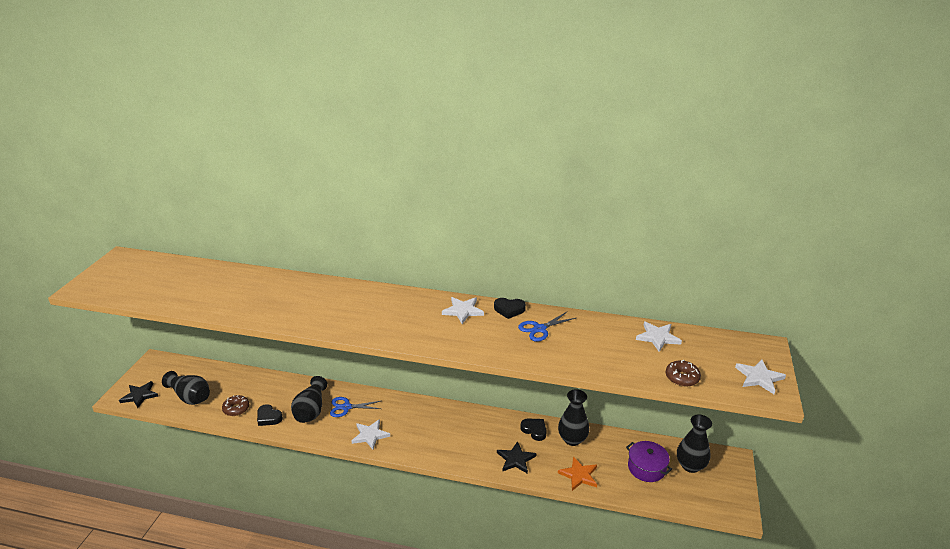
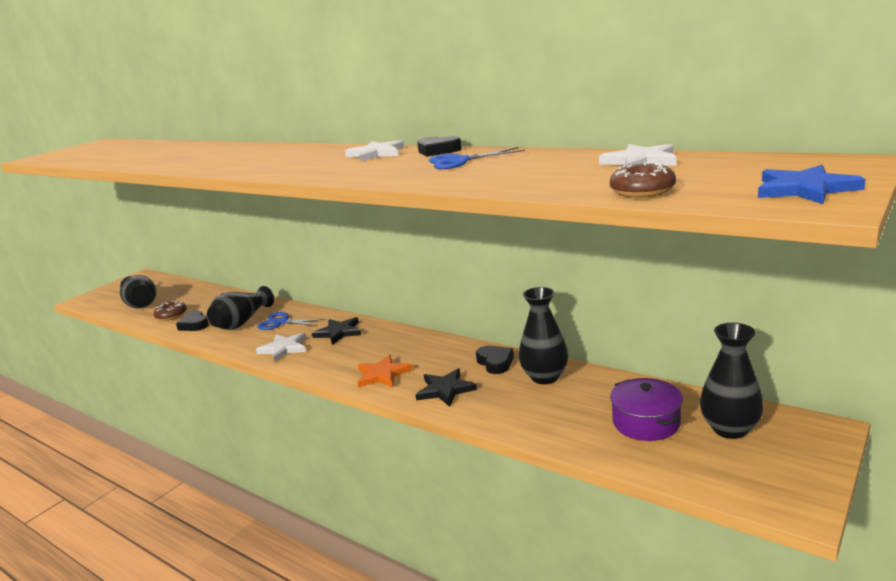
camera: 25 degrees right, 10 degrees down
(139, 395) = (99, 300): black star -> black star (339, 332)
(579, 475) = (526, 418): orange star -> orange star (382, 374)
(759, 377) = (804, 189): white star -> blue star

